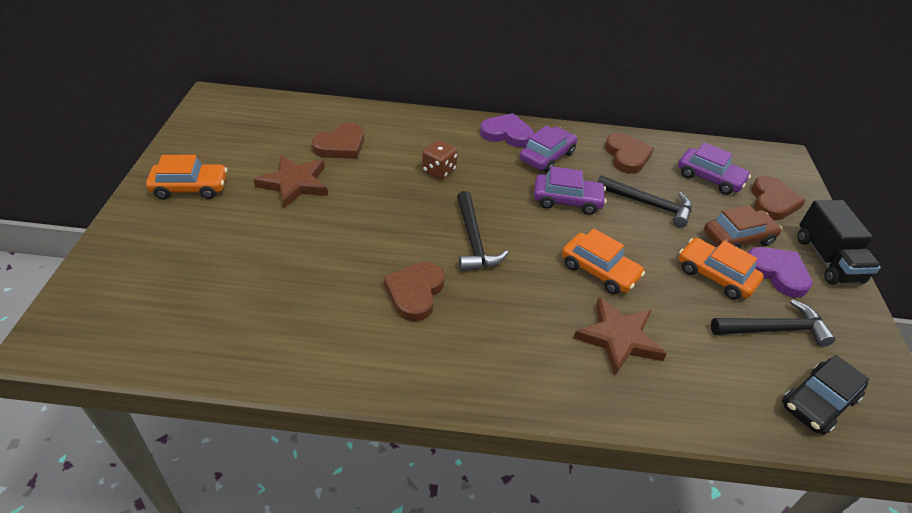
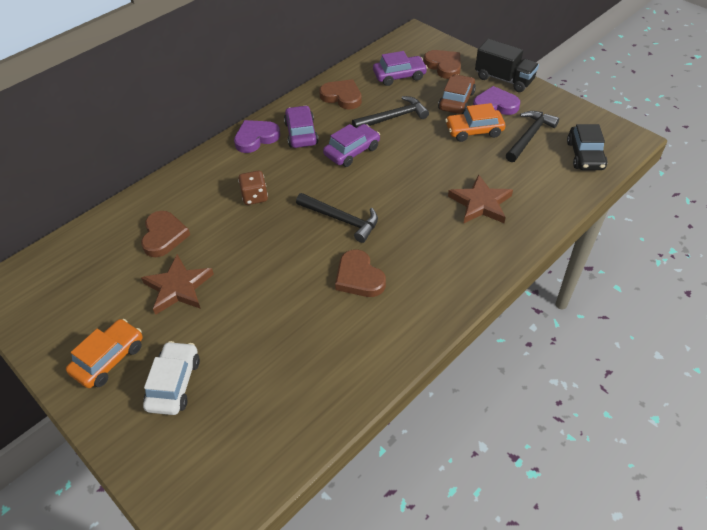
camera: 45 degrees left, 5 degrees up
(192, 238) = (174, 383): none -> white car
(599, 271) = (424, 177): orange car -> none

